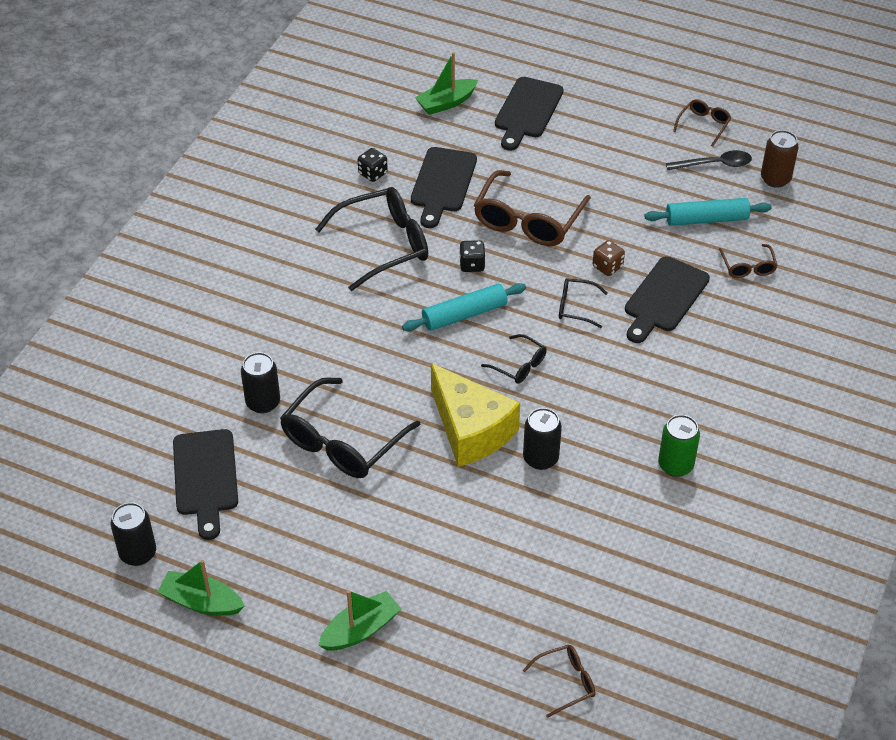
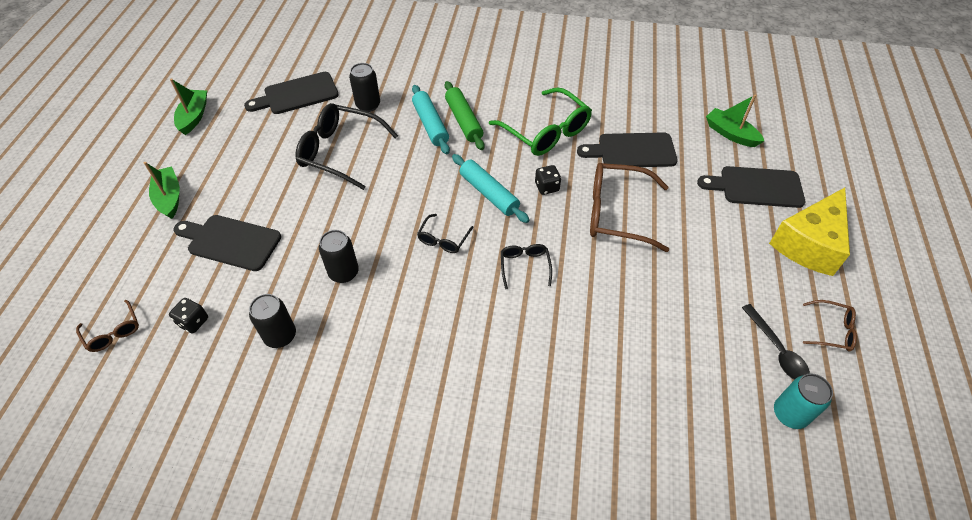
camera: 75 degrees right, 5 degrees up
(138, 553) = (232, 81): black can -> black can (280, 336)
(334, 314) = (463, 121): none -> green rolling pin
(360, 630) = (169, 198): green boat -> green boat turned 150 degrees counterclockwise
(373, 174) = (621, 109): black dice -> black dice (193, 322)
(384, 245) = (546, 132): black glasses -> green glasses
(471, 430) = (366, 222): yellow cheese -> yellow cheese (809, 244)
(607, 267) = (585, 281): brown dice -> none
(664, 298) = (563, 334): black cutting board -> black cutting board (230, 242)
(675, 465) = (352, 376): green can -> none
(706, 219) = (690, 354): turquoise rolling pin -> turquoise rolling pin (430, 125)
(748, 267) = (638, 404): brown glasses -> none
(775, 179) = (789, 414): brown can -> turquoise can

